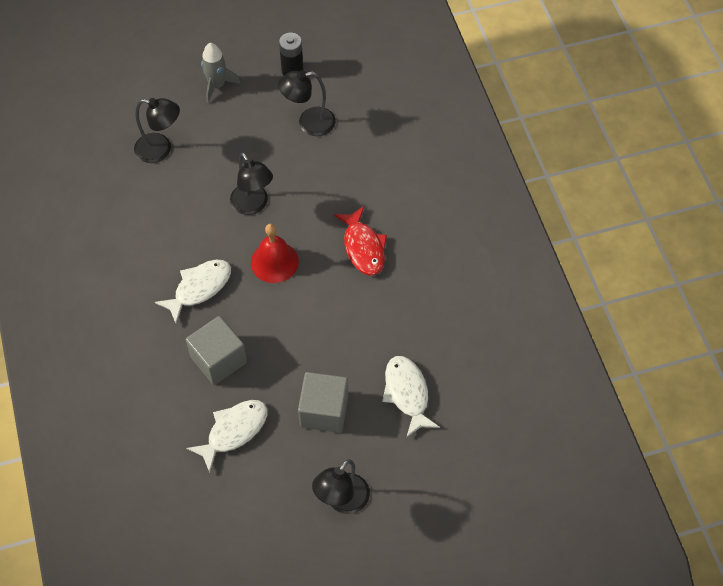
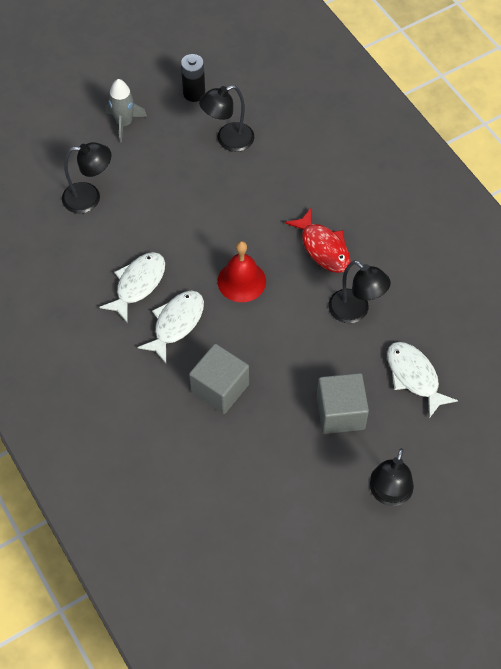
camera: 15 degrees left, 0 degrees up
(233, 431) = (259, 454): white fish -> white fish (138, 284)
(253, 205) = (201, 231): black lamp -> black lamp (355, 311)

